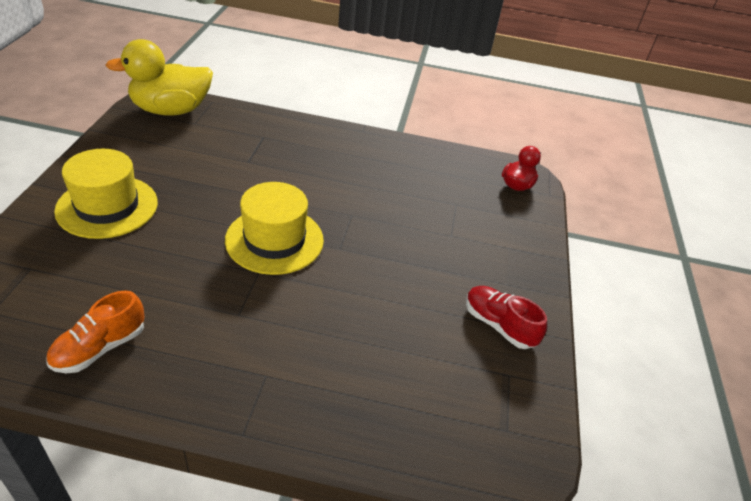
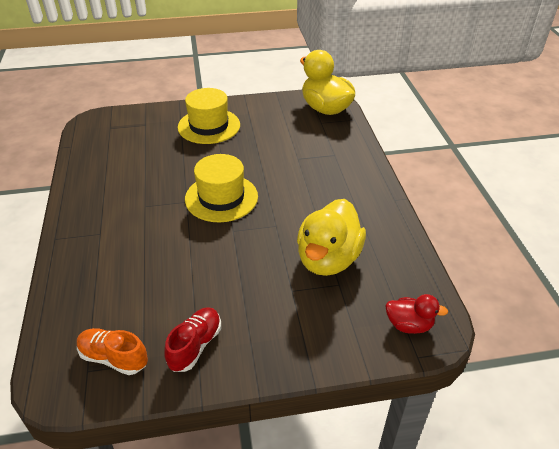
camera: 75 degrees right, 0 degrees up
(100, 348) = (99, 168): orange shoe -> orange shoe (113, 358)
(421, 198) = (328, 259): none -> yellow duck

